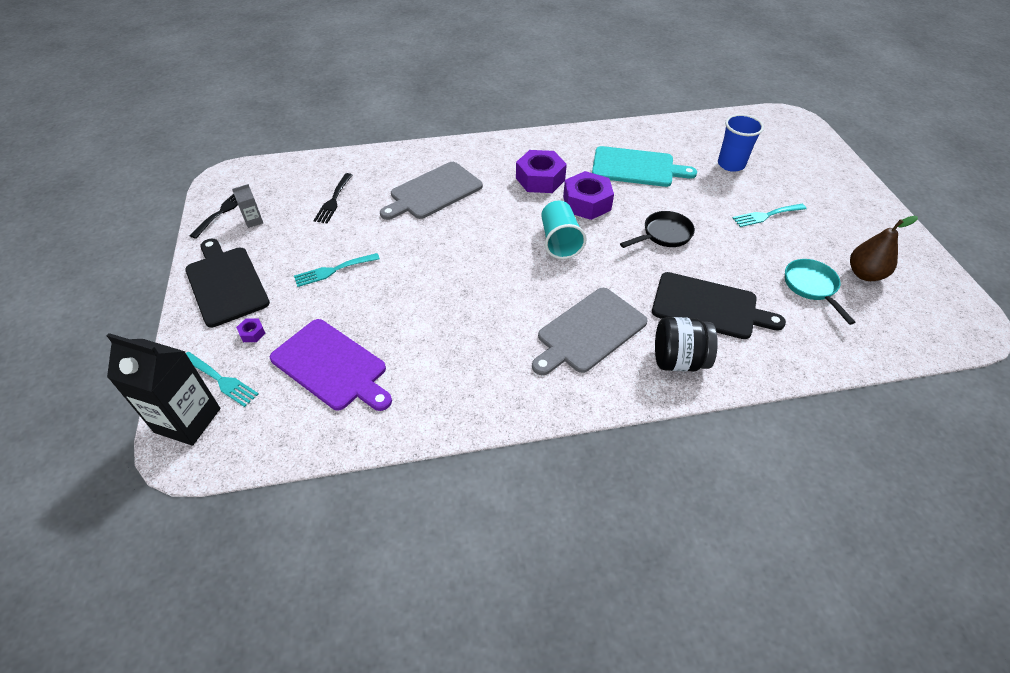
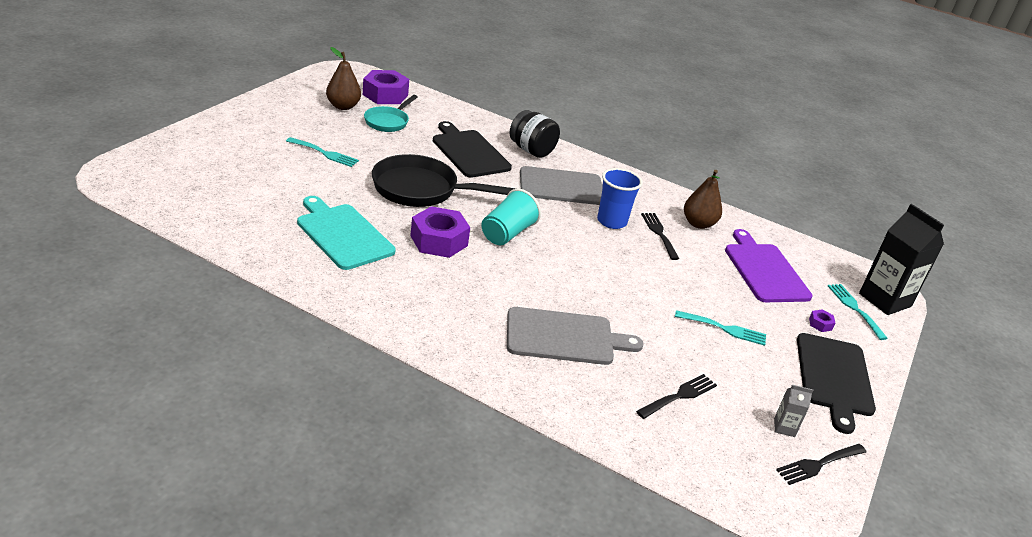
camera: 145 degrees left, 15 degrees down
(434, 385) = (698, 224): none -> brown pear
(457, 337) = (659, 233): none -> black fork
(540, 179) = (445, 282): purple nut -> purple nut (385, 95)
(664, 235) = (421, 190): black pan -> black pan, size x1.72
(731, 164) = (263, 186): blue cup -> blue cup (611, 221)

